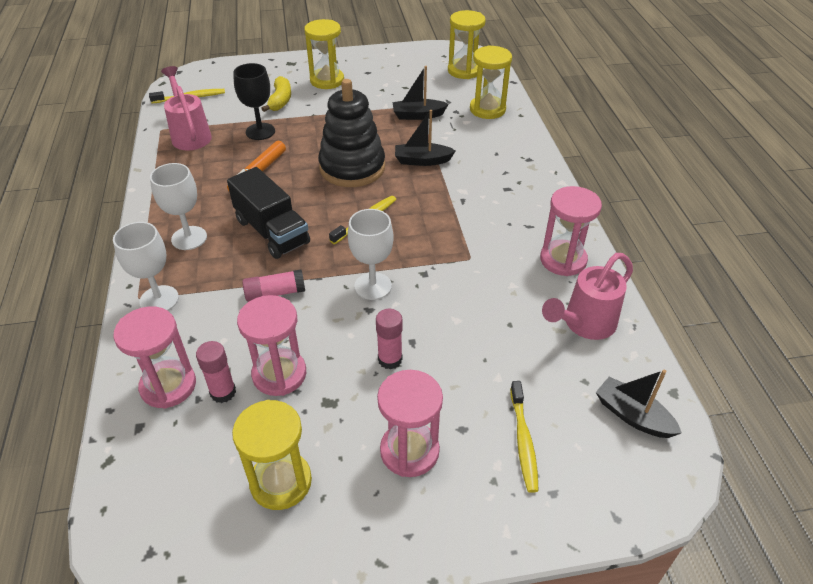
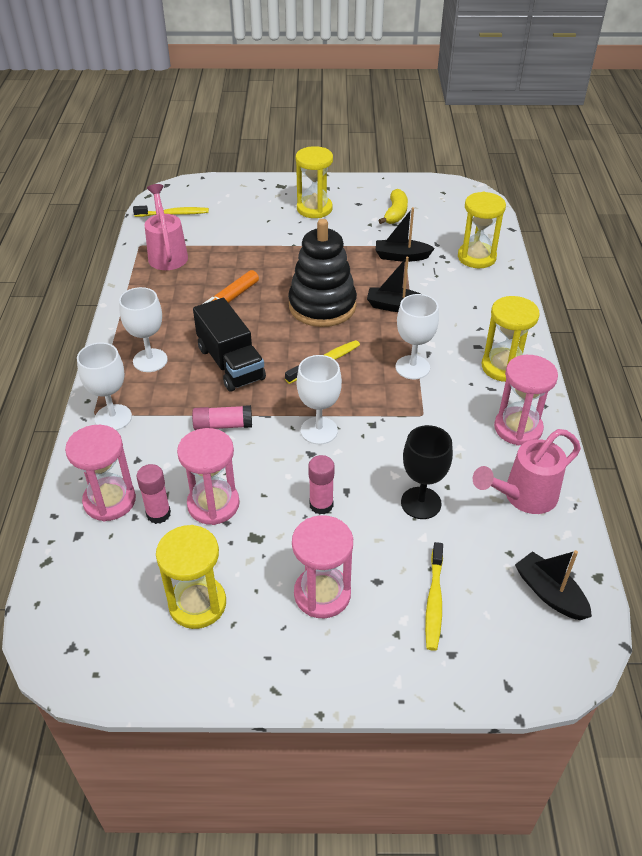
camera: 10 degrees right, 0 degrees up
(260, 131) = (237, 257): black goblet -> black goblet (421, 503)
(280, 100) = (263, 226): yellow banana -> yellow banana (395, 213)
(451, 215) = (412, 367): none -> white goblet
(464, 71) = (461, 211): yellow hourglass -> yellow hourglass (503, 367)

